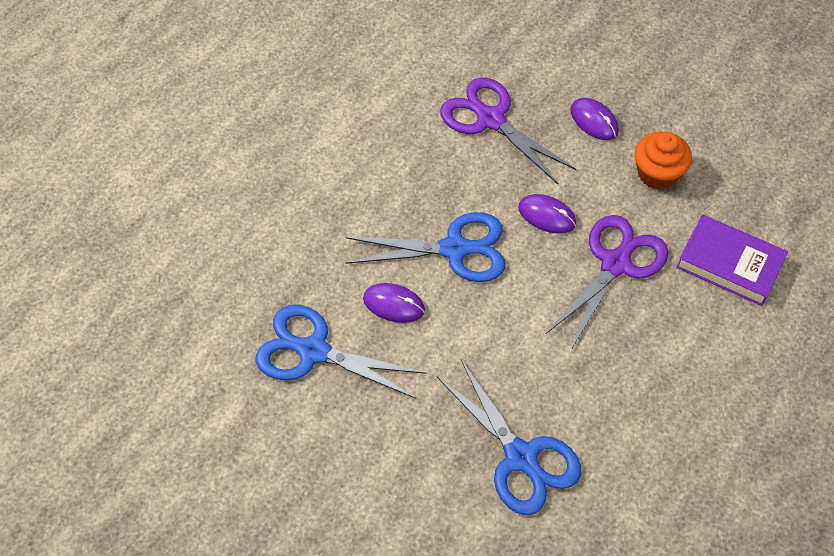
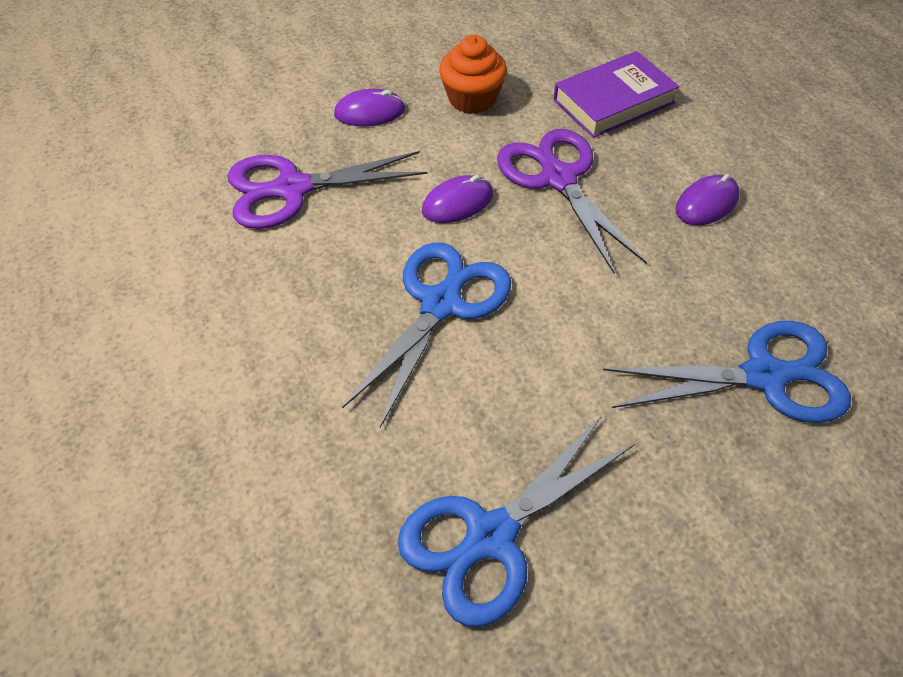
camera: 60 degrees left, 5 degrees down
(393, 304) = (477, 404): purple mouse -> purple mouse (706, 203)

